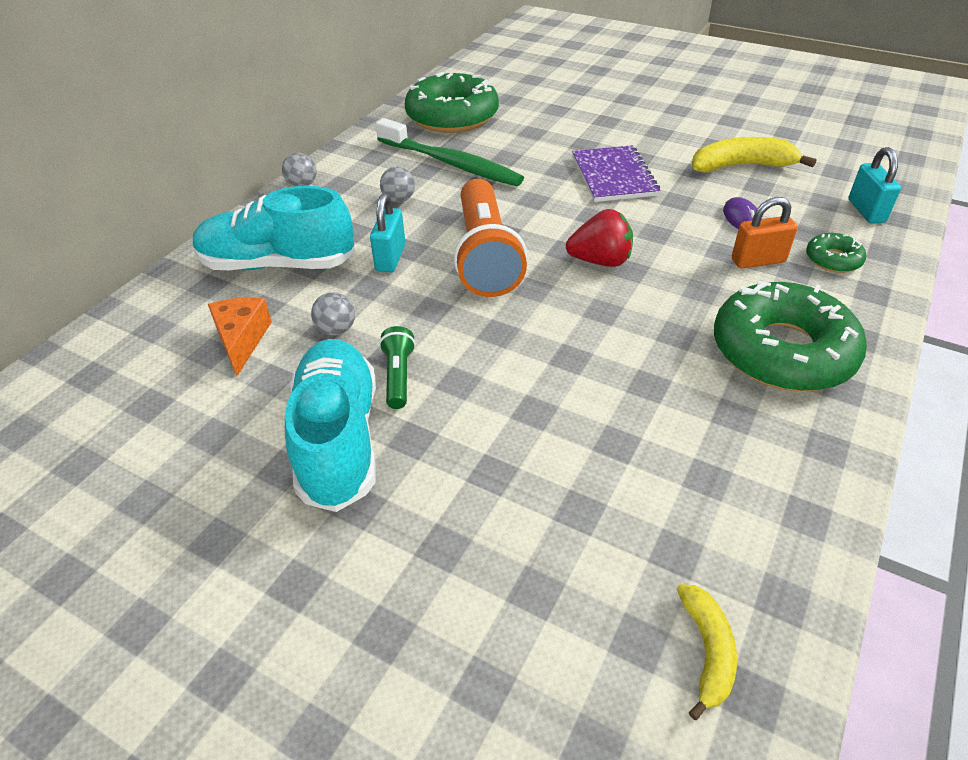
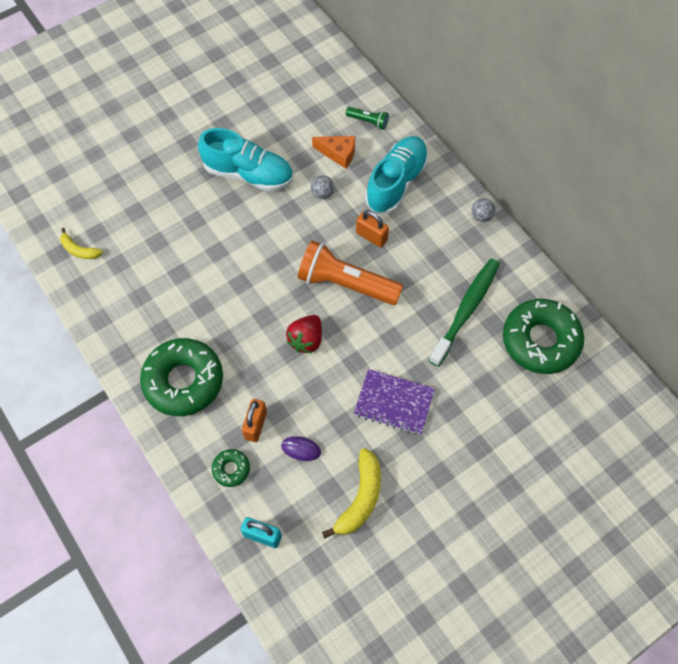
camera: 115 degrees right, 20 degrees up
(390, 258) = (371, 236): turquoise padlock -> orange padlock
(398, 376) = (273, 208): green flashlight -> green flashlight (368, 121)
(399, 200) = (433, 262): grey ball -> none
(451, 163) = (466, 310): green toothbrush -> green toothbrush turned 150 degrees clockwise

